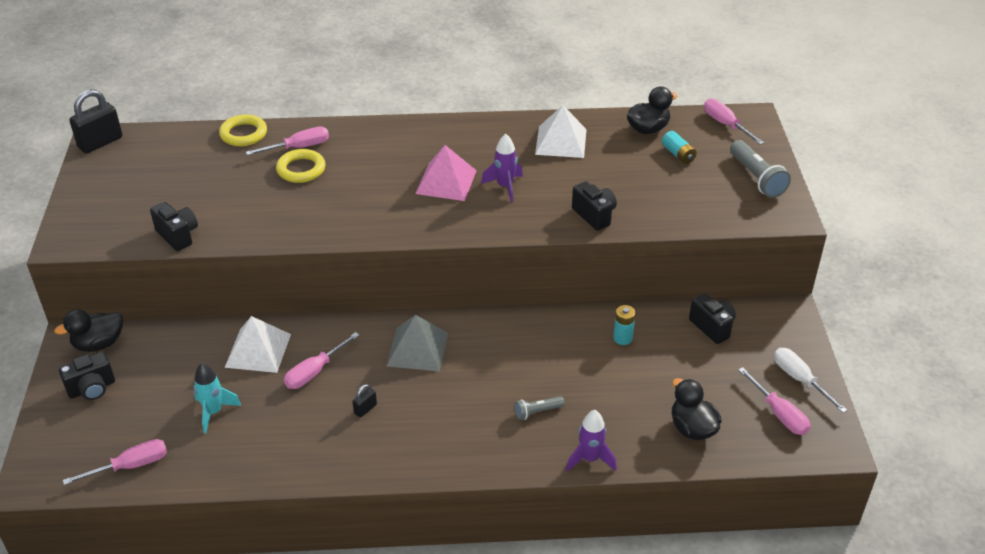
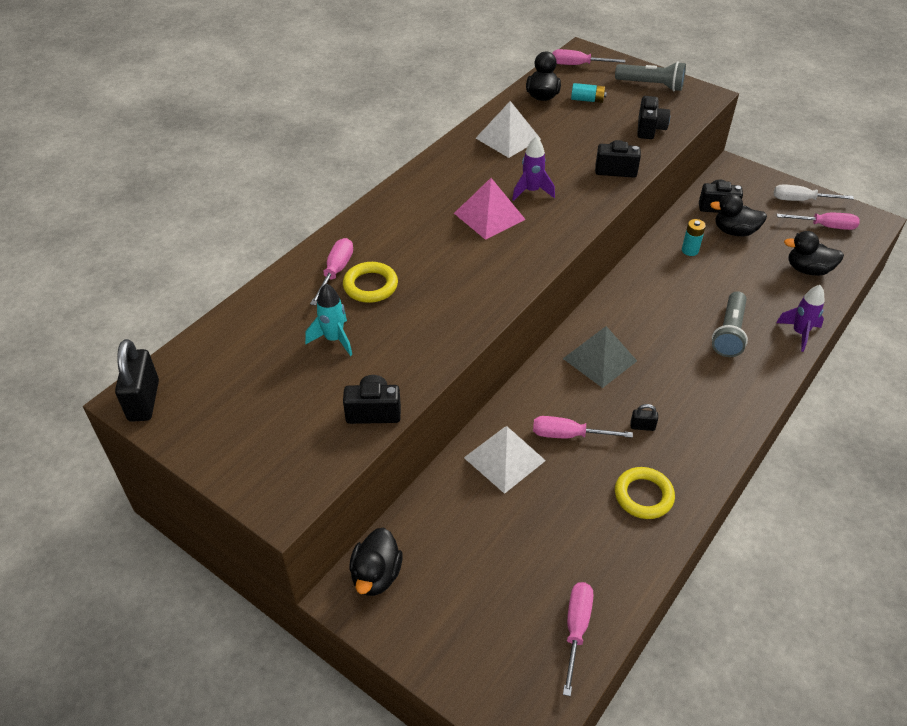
camera: 50 degrees left, 5 degrees up
(92, 388) = (437, 611): black camera -> black camera (650, 129)
(214, 412) = (557, 530): turquoise rocket -> turquoise rocket (334, 339)
(243, 134) = (268, 295): yellow ring -> yellow ring (643, 495)
(315, 372) = (568, 435): pink screwdriver -> pink screwdriver turned 105 degrees clockwise
(365, 409) = (642, 426): black padlock -> black padlock turned 75 degrees counterclockwise
(537, 412) = (729, 333): grey flashlight -> grey flashlight, size x1.79
(688, 355) = (734, 231): none -> black duck

